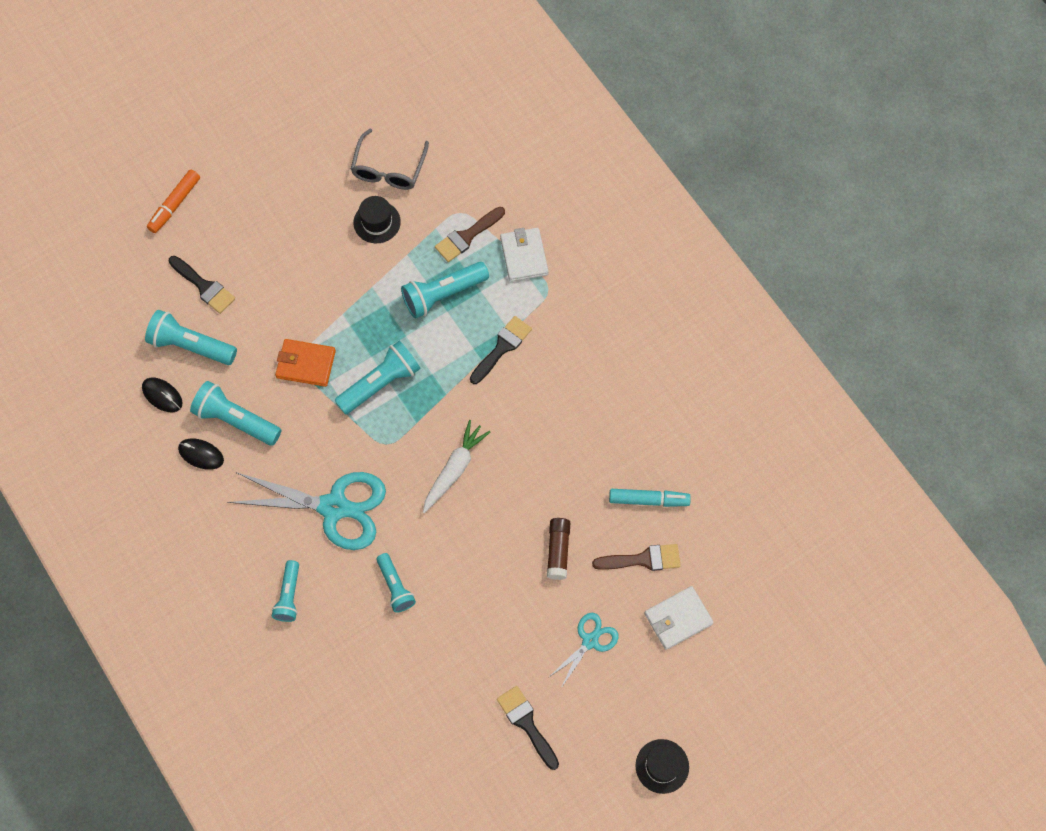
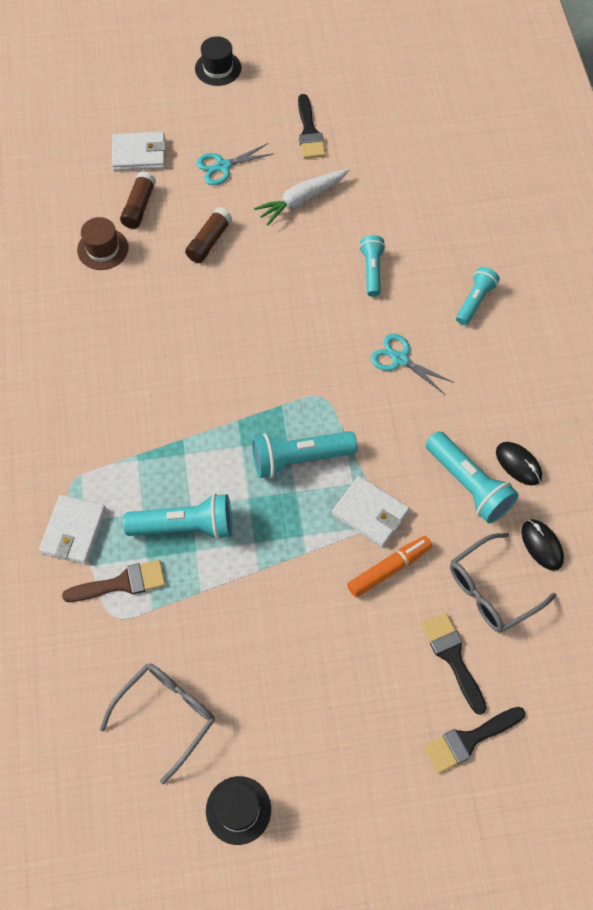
camera: 155 degrees left, 5 degrees down
(174, 204) = (453, 789): orange marker -> orange marker (389, 569)
(191, 345) = (491, 590): turquoise flashlight -> grey glasses
(306, 364) = (370, 513): orange wallet -> white wallet
(334, 507) = (400, 359): turquoise scissors -> turquoise scissors, size x0.51
(377, 222) = (215, 648): black hat -> black hat (238, 810)
(454, 469) = (266, 346): white carrot -> white carrot (302, 200)
(502, 347) = (154, 442): black brush -> black brush (469, 740)
(643, 559) = (139, 206): brown brush -> brown glue stick
(648, 500) = (103, 249): turquoise marker -> brown hat

